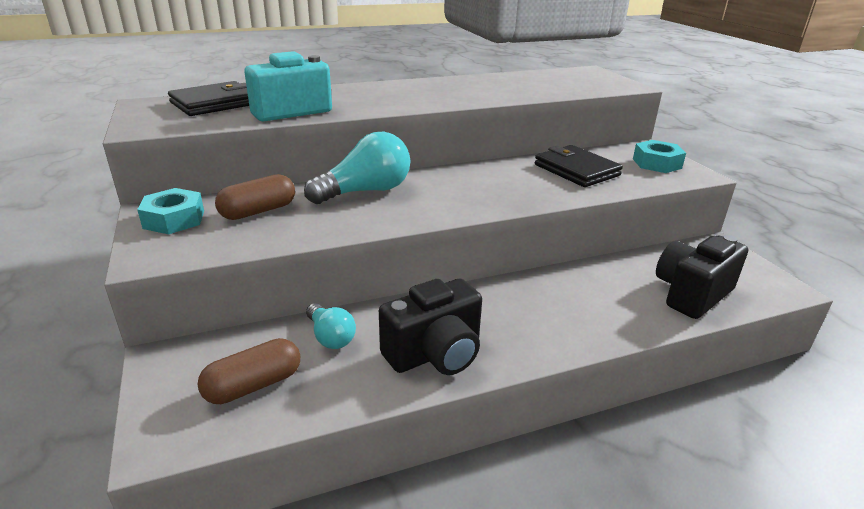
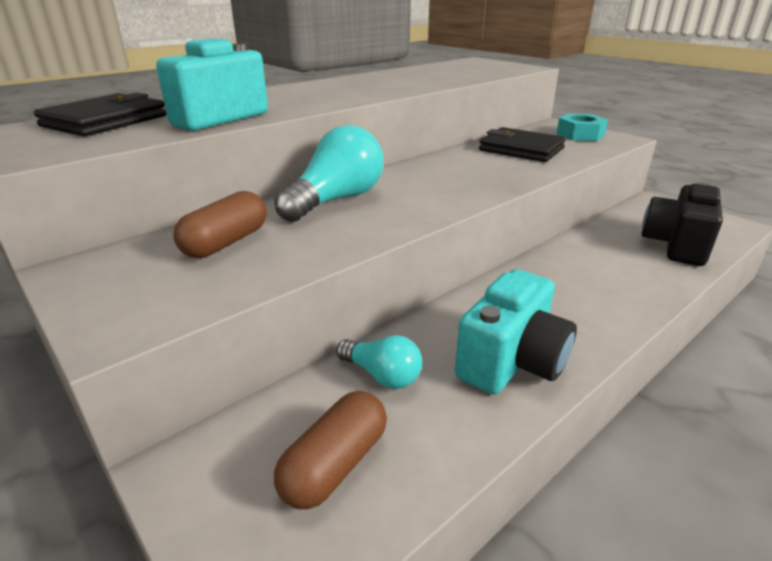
camera: 20 degrees left, 0 degrees up
(174, 219) = (115, 273): turquoise nut -> none
(435, 353) = (512, 361): black camera -> turquoise camera

